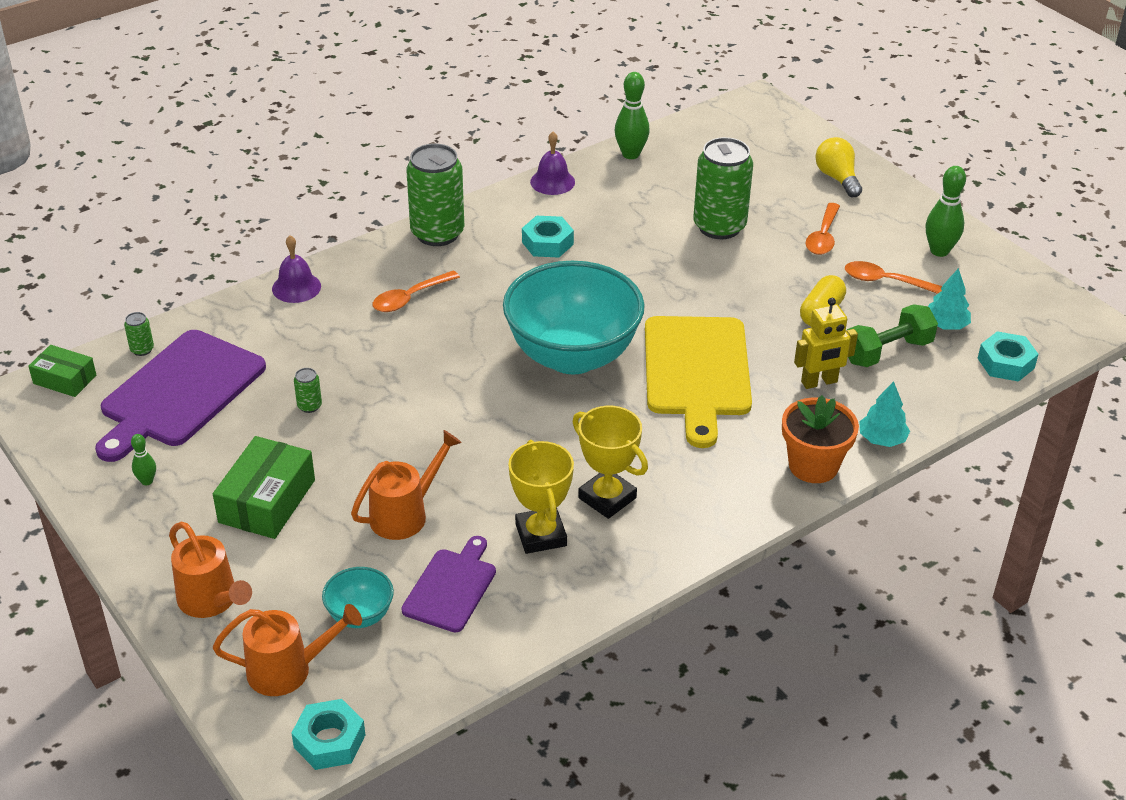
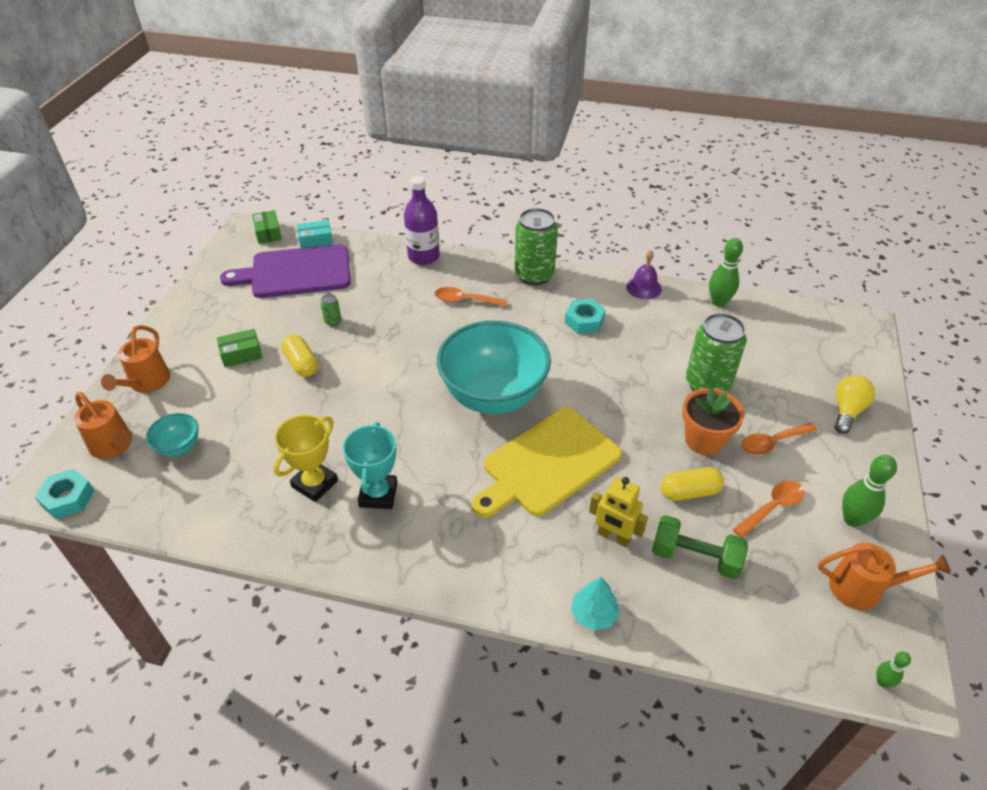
camera: 50 degrees right, 5 degrees up
(142, 349) = (316, 241): green can -> turquoise box
(147, 481) = (218, 304): green bowling pin -> green bowling pin (882, 682)
(267, 501) = (241, 354): green box -> green box, size x0.62
(296, 287) = (423, 257): purple bell -> purple bottle
(348, 462) = (301, 364): none -> yellow capsule
(405, 514) = (280, 413): orange watering can -> orange watering can (864, 588)
(451, 587) = (234, 471): purple cutting board -> none
(607, 498) = (378, 494): yellow trophy -> turquoise trophy
(813, 465) = (521, 588): orange flower pot -> orange flower pot (704, 440)
(885, 281) = (772, 507): orange spoon -> orange spoon turned 75 degrees clockwise
(945, 325) = (771, 576): turquoise tree -> none
(1006, 363) = (778, 646): turquoise nut -> none

